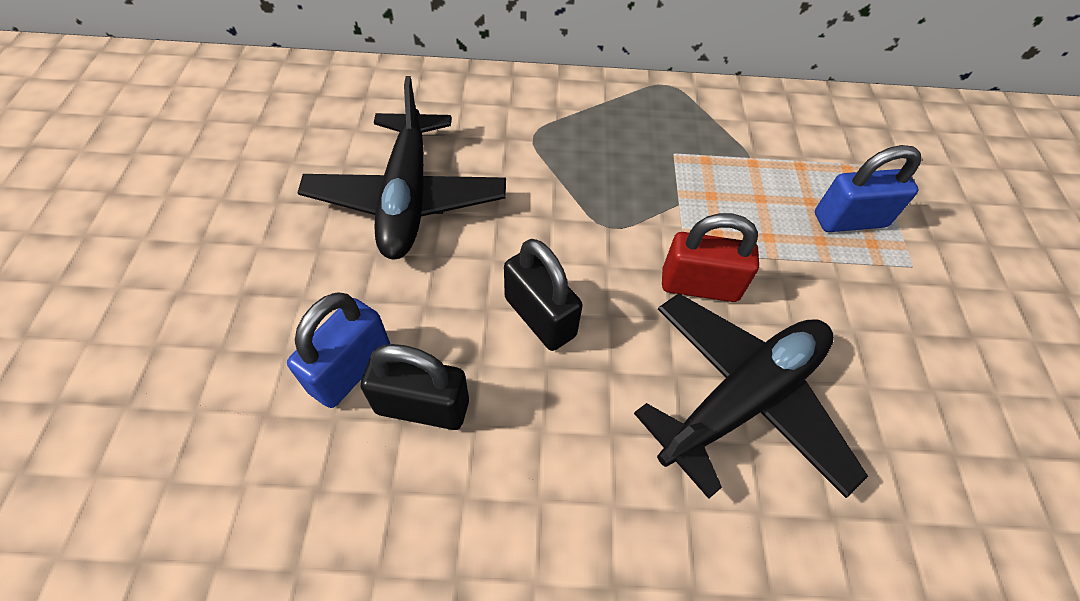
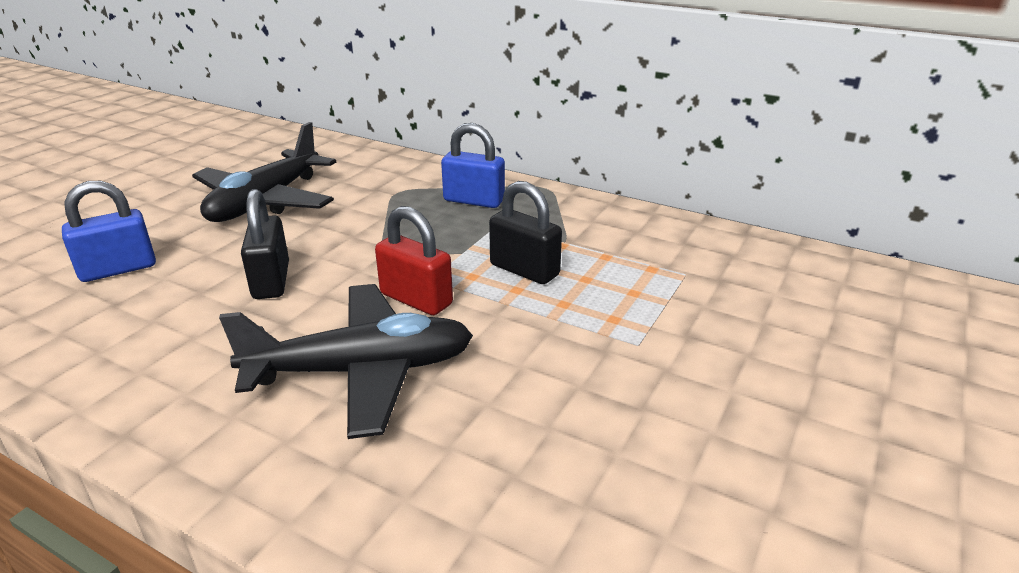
camera: 30 degrees right, 25 degrees down
(422, 406) = (134, 300): black padlock -> black padlock (524, 270)
(849, 220) = (609, 299): blue padlock -> blue padlock (474, 201)

